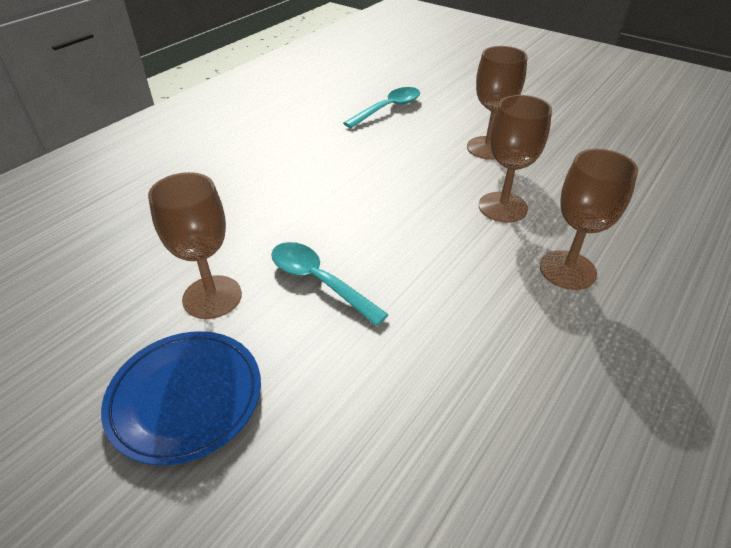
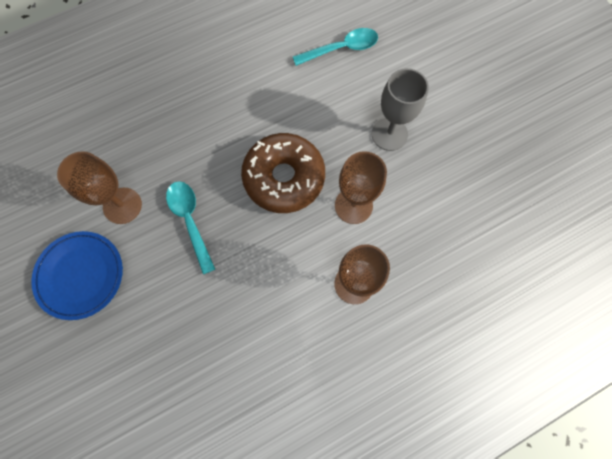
camera: 25 degrees right, 30 degrees up
(407, 209) = (284, 178): none -> brown donut
(487, 148) = (389, 134): brown goblet -> grey goblet

